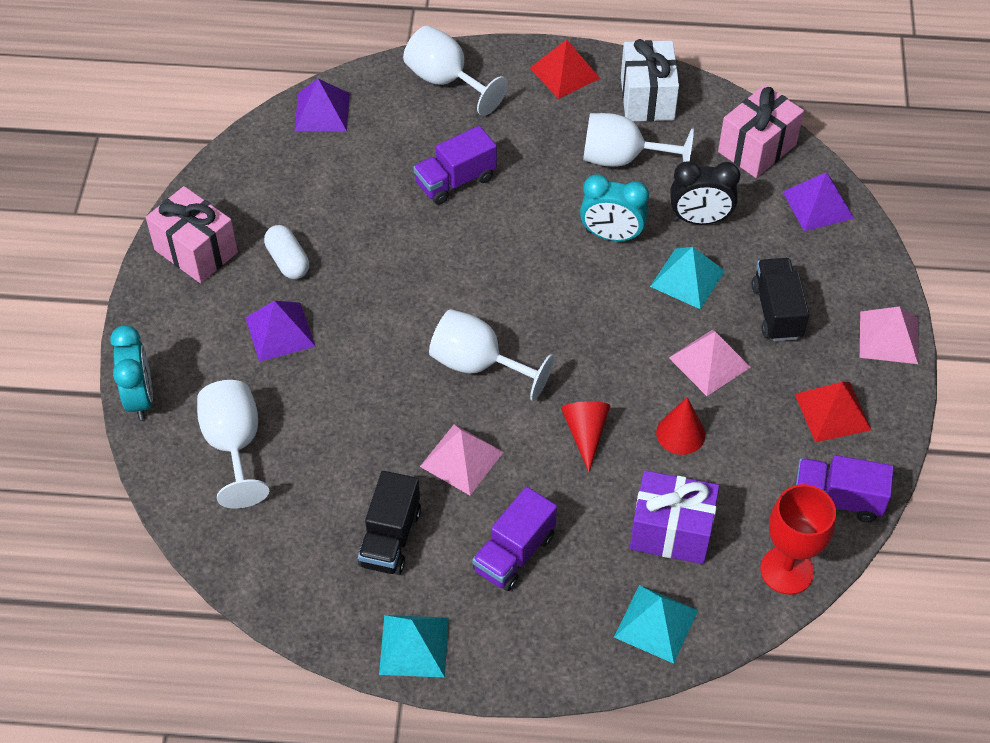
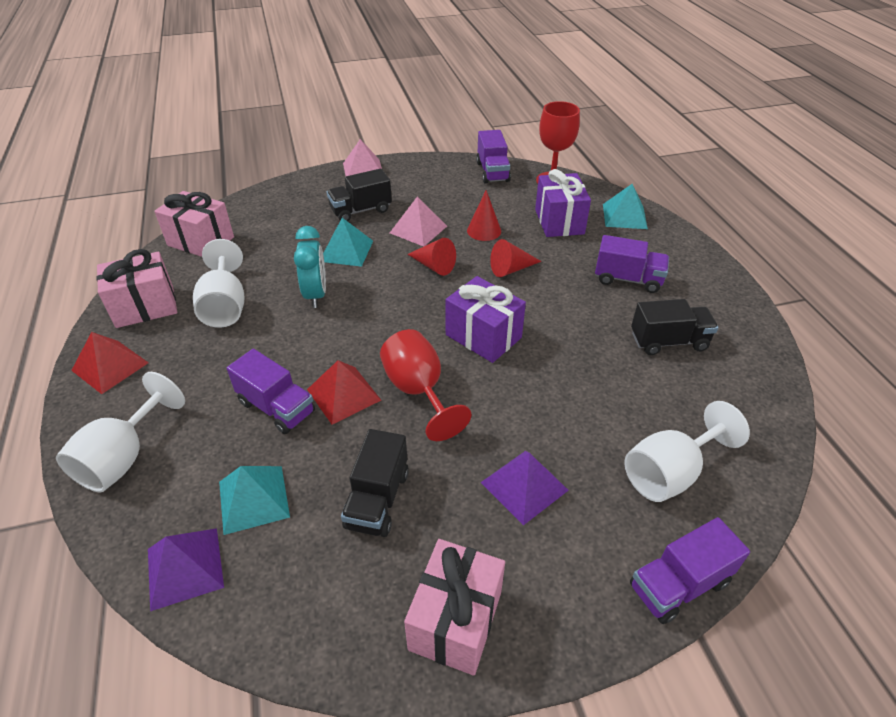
camera: 110 degrees left, 10 degrees down
(140, 397) = (679, 584): turquoise clock -> purple truck
(288, 261) = (431, 514): white capsule -> none
(320, 230) = (377, 499): none -> black truck
(414, 645) = (734, 307): turquoise pyramid -> turquoise pyramid (253, 499)
(425, 288) = (419, 391): none -> red goblet
(462, 459) = (574, 322): pink pyramid -> none
(478, 365) = (483, 336): white goblet -> purple gift
(623, 356) = (434, 266): none -> red cone
(647, 98) = (145, 307): white gift -> pink gift
(699, 220) = (285, 255): black clock -> none
(818, 204) = (255, 208): purple pyramid -> none
(832, 411) = (431, 181): red pyramid -> red pyramid (343, 394)

